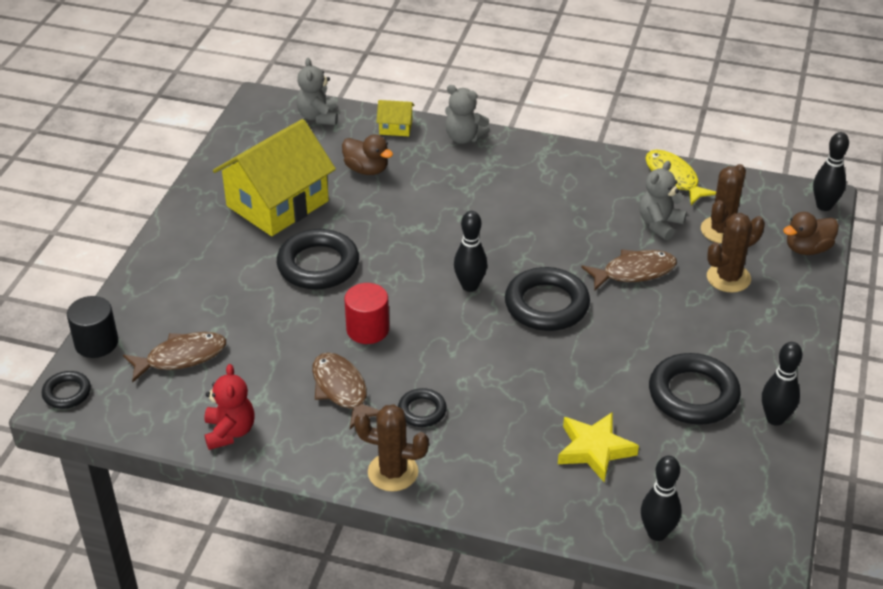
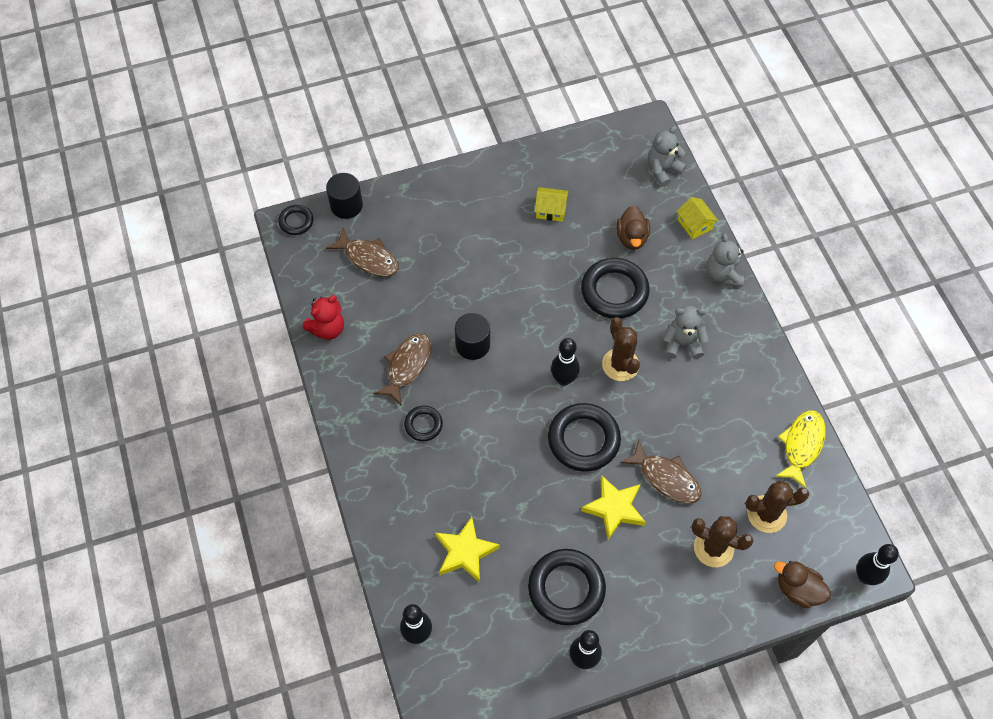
camera: 55 degrees right, 20 degrees up
(277, 203) = (550, 210): yellow house -> yellow house, size x0.42
(318, 265) = (510, 275): black ring -> black ring (614, 291)
(367, 329) = (473, 345): red cylinder -> black cylinder
(393, 472) = (359, 441): brown cactus -> brown cactus (620, 365)
(636, 320) = (614, 508): none -> yellow star
(659, 224) = (736, 466): grey teddy bear -> grey teddy bear (682, 343)

